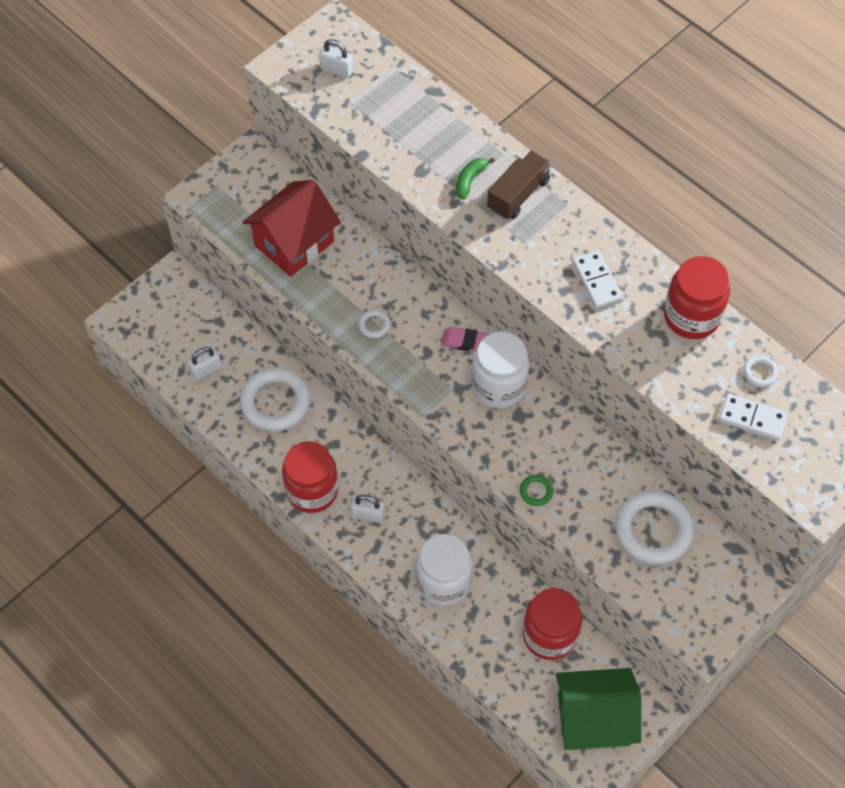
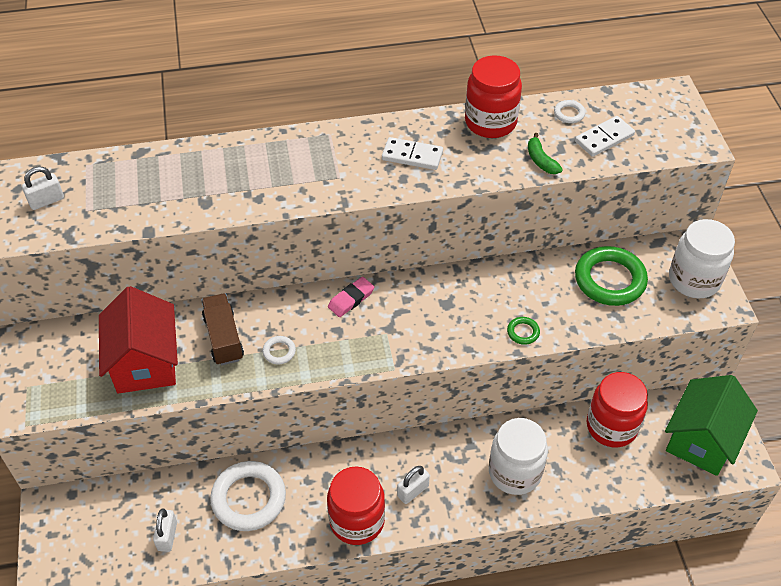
camera: 55 degrees left, 10 degrees down
(470, 180) = (246, 177): green banana -> green banana (541, 160)
(498, 386) = (409, 301): white jar -> white jar (694, 280)
(518, 194) = (289, 157): brown truck -> brown truck (223, 338)
(653, 530) = (610, 280): white ring -> green ring

